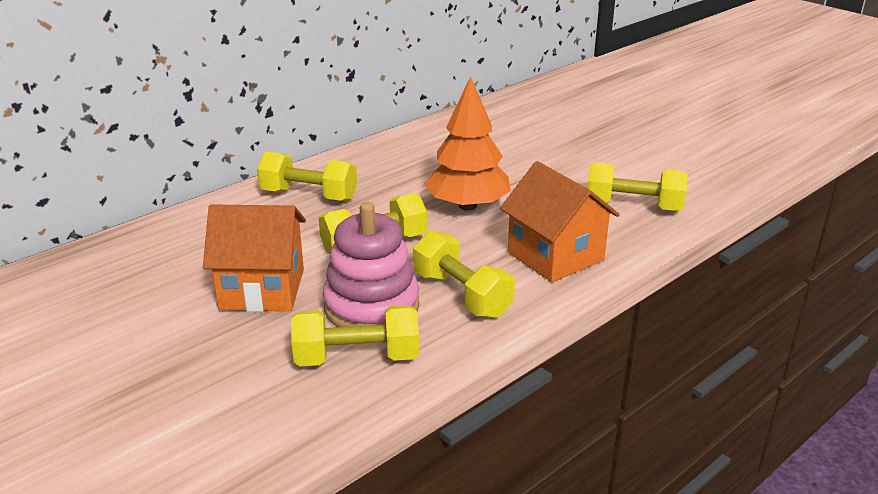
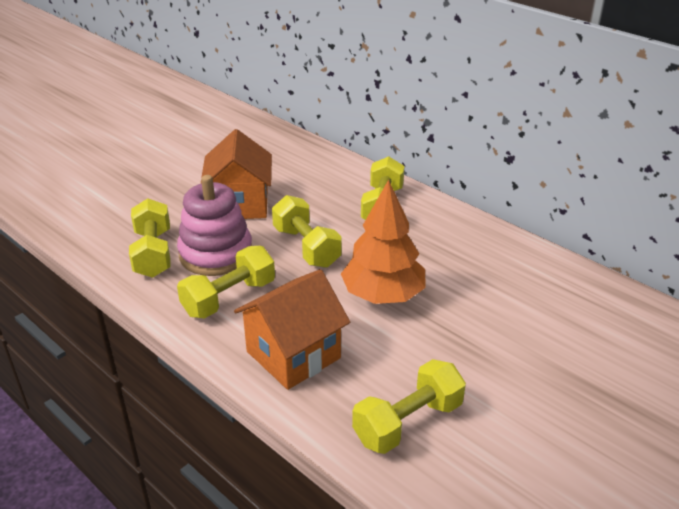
camera: 85 degrees right, 5 degrees up
(633, 206) = (408, 422): yellow dumbbell -> yellow dumbbell turned 45 degrees clockwise

